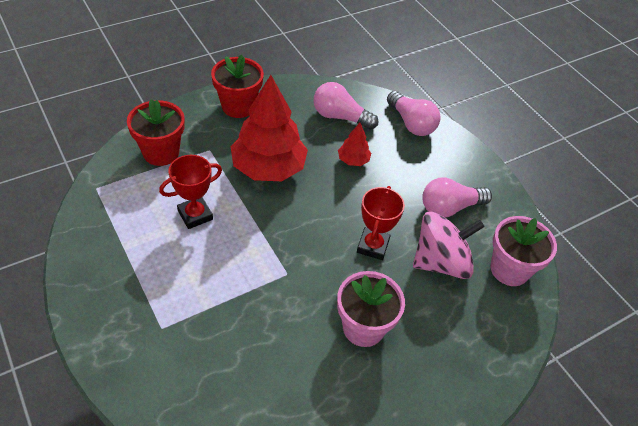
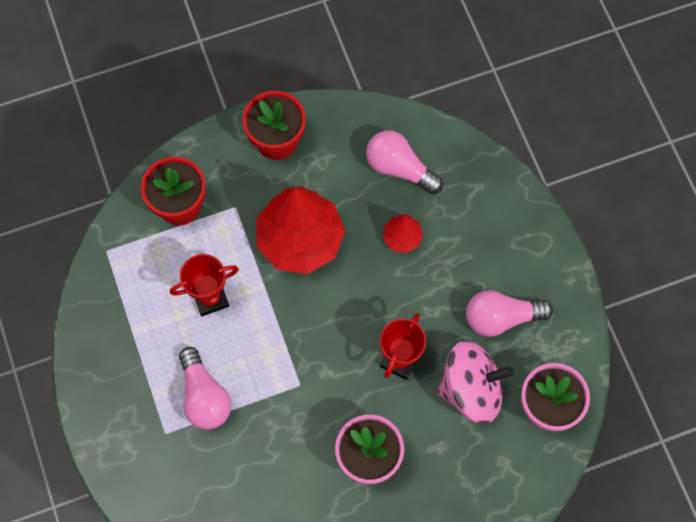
camera: 15 degrees right, 20 degrees up
(411, 123) = (487, 186): pink light bulb -> pink light bulb (204, 396)

